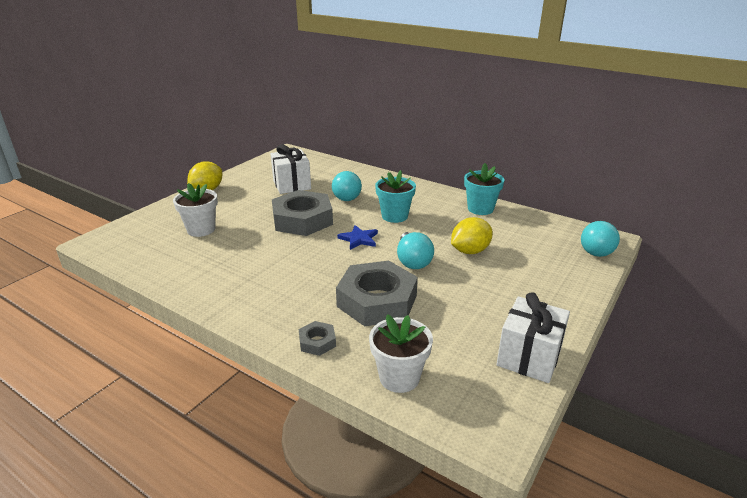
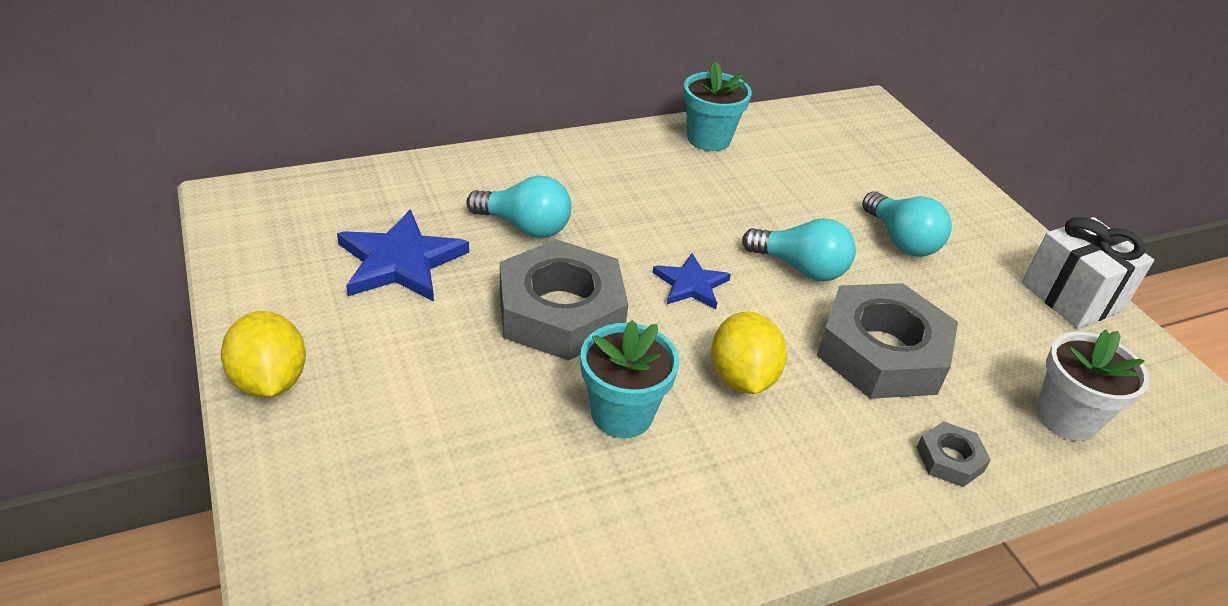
camera: 60 degrees left, 10 degrees up
(201, 229) = (457, 458): white flower pot -> none
(292, 185) = (400, 262): white gift -> blue star
(394, 216) = (652, 216): turquoise flower pot -> turquoise flower pot (622, 414)
(470, 251) = (815, 209): yellow lemon -> yellow lemon (742, 378)
(597, 249) = (888, 126): turquoise light bulb -> turquoise light bulb (901, 241)

